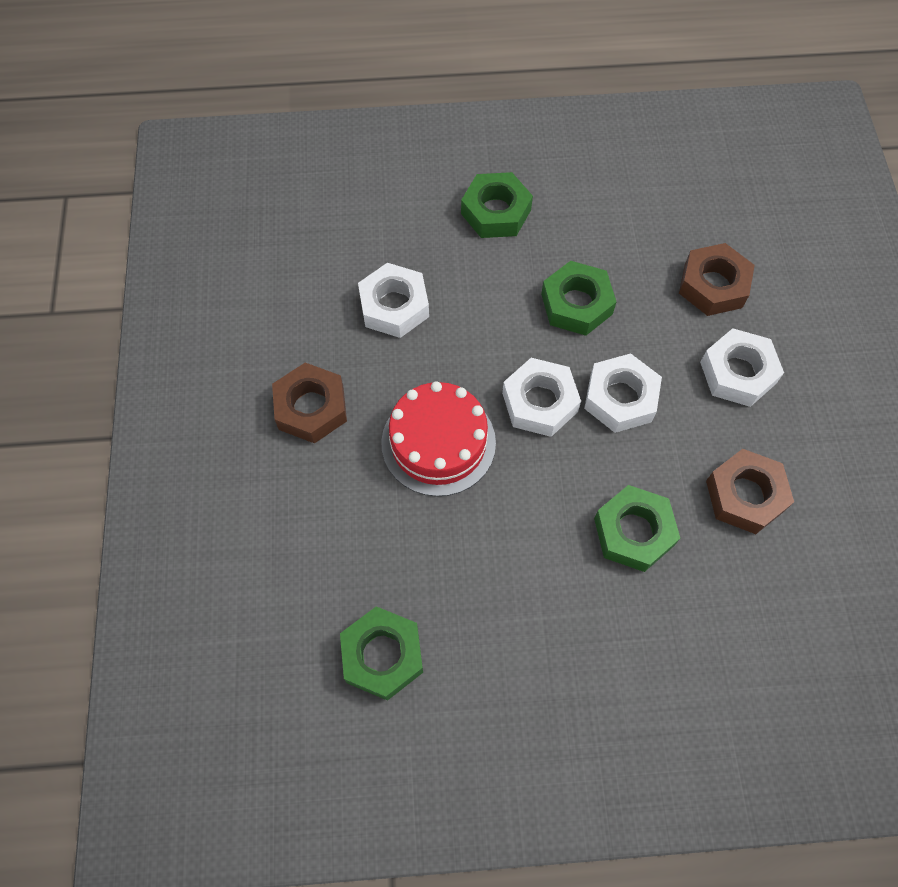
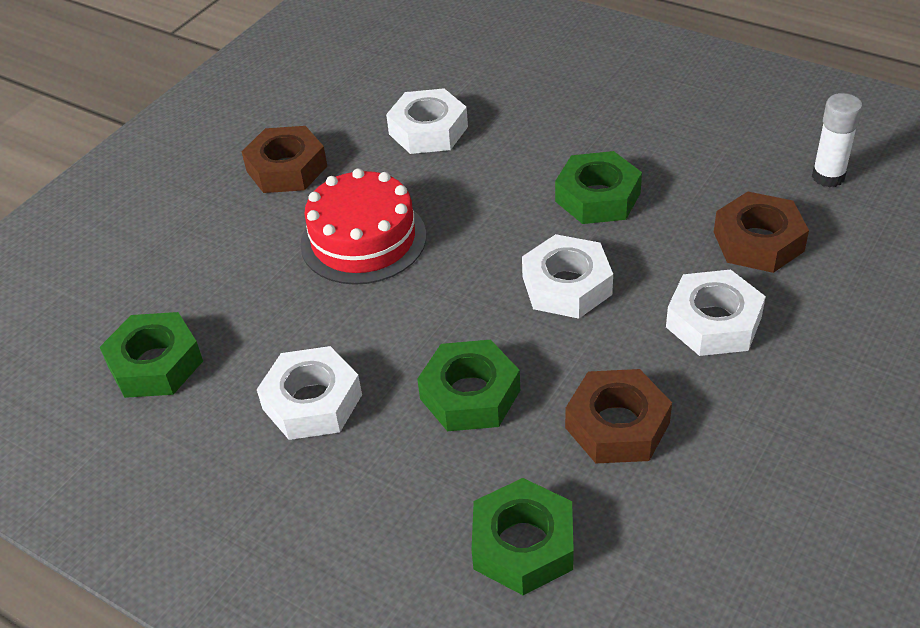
camera: 40 degrees right, 20 degrees down
(496, 212) = (590, 101): green nut -> green nut (523, 545)
(540, 402) = (485, 253): white nut -> white nut (312, 402)
(714, 201) = (828, 177): none -> white glue stick

